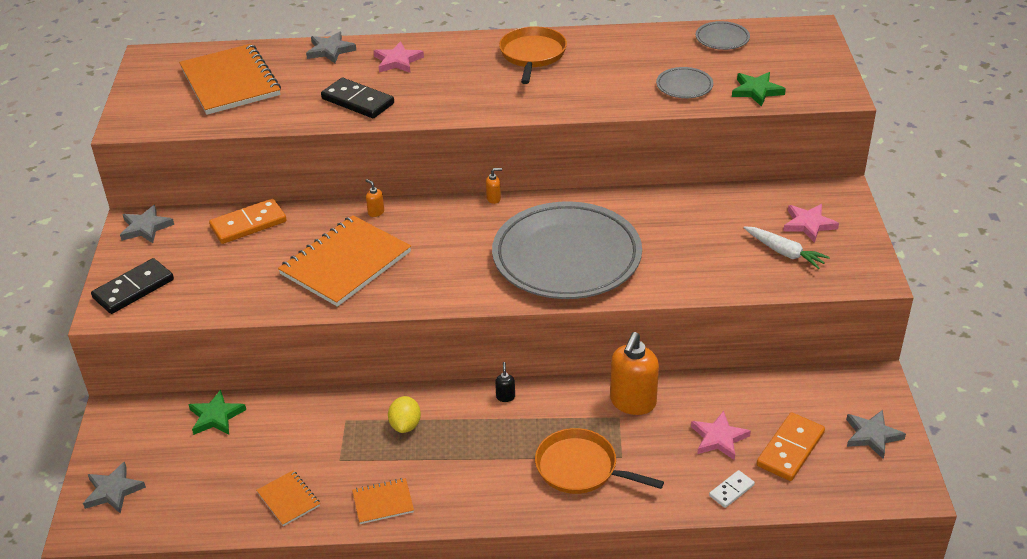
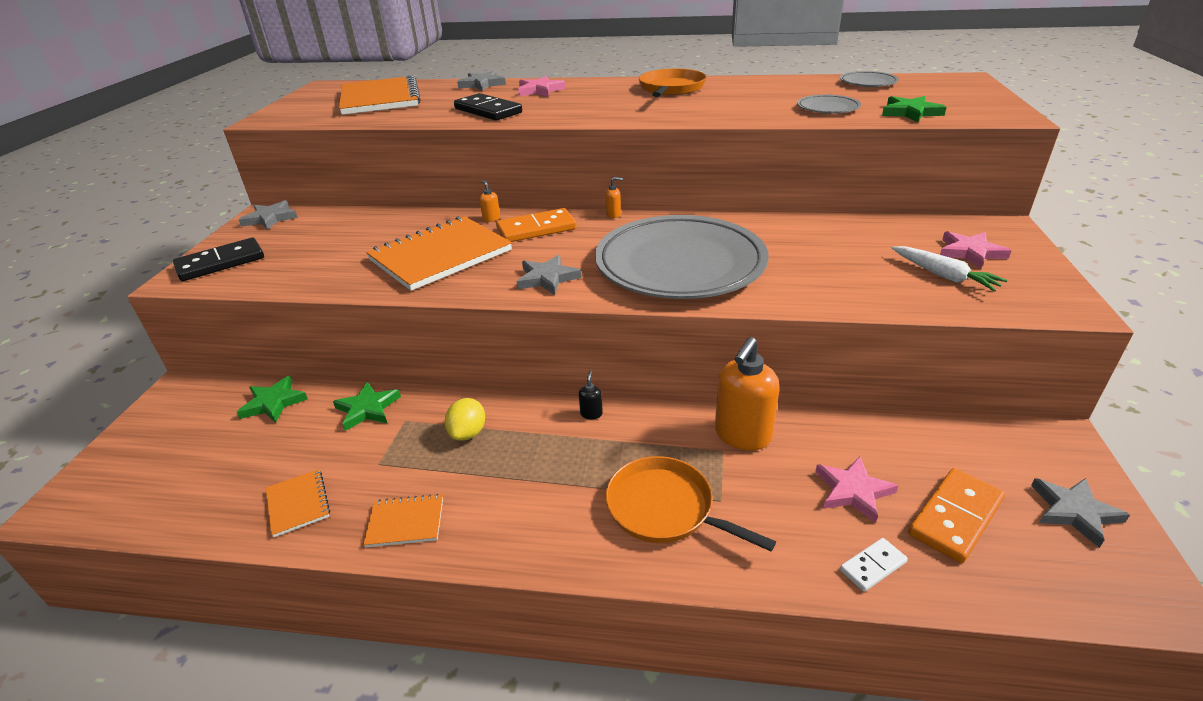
camera: 10 degrees right, 5 degrees down
(113, 491) = (118, 469): grey star -> grey star (547, 278)
(248, 224) = (365, 221): orange domino -> orange domino (536, 229)
(306, 413) = (367, 409): none -> green star

